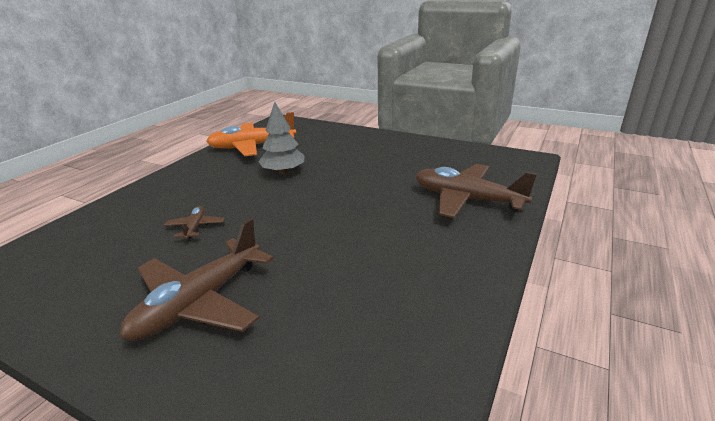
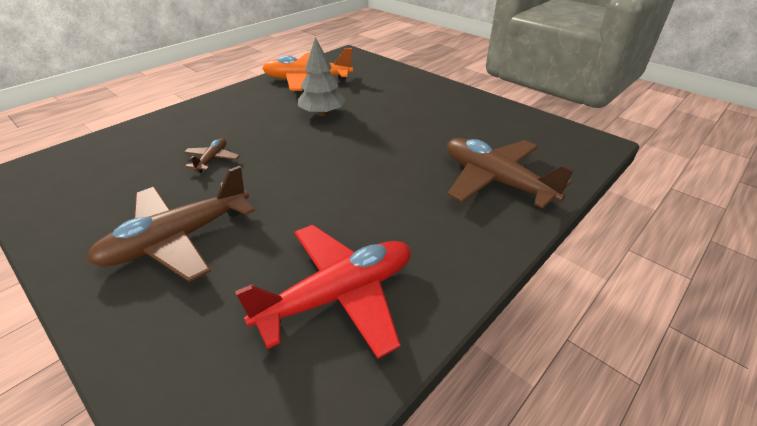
camera: 15 degrees right, 10 degrees up
(386, 314) = (338, 295): none -> red plane

